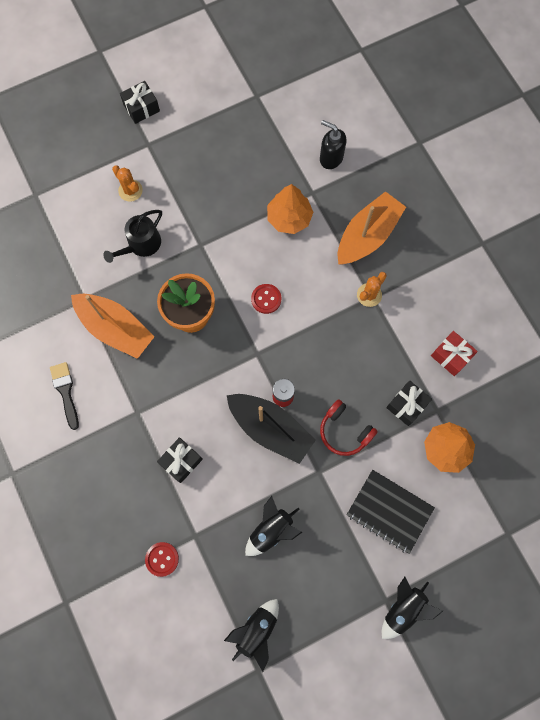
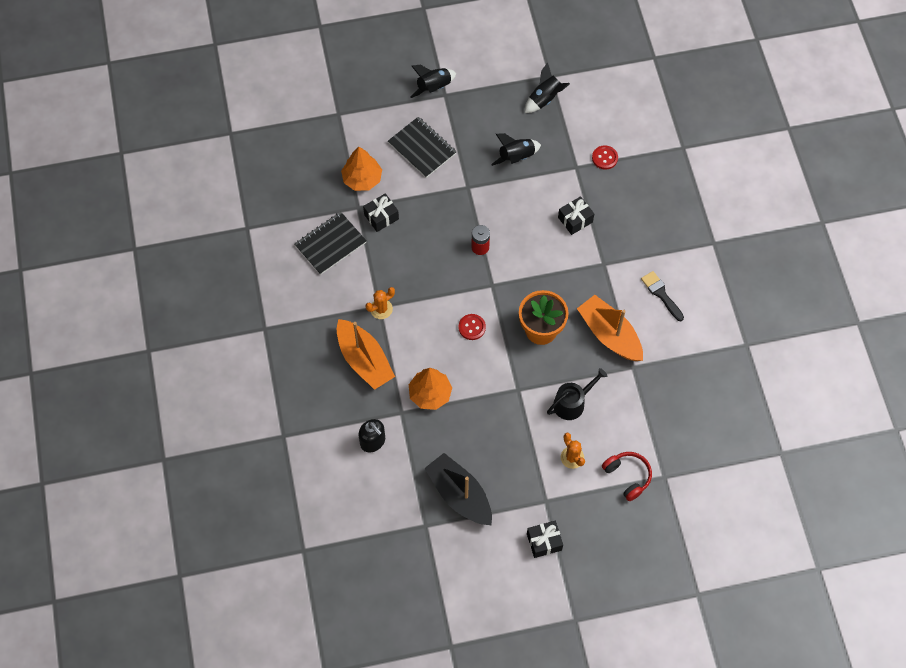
camera: 165 degrees left, 10 degrees down
(65, 391) = (661, 294): black brush -> black brush turned 150 degrees clockwise
(270, 429) = (497, 226): black boat -> black boat (459, 494)
(344, 431) = (438, 210): red headphones -> red headphones (627, 476)
(367, 235) = (364, 360): orange boat -> orange boat turned 90 degrees counterclockwise
(451, 356) = (330, 244): red gift -> black notebook

